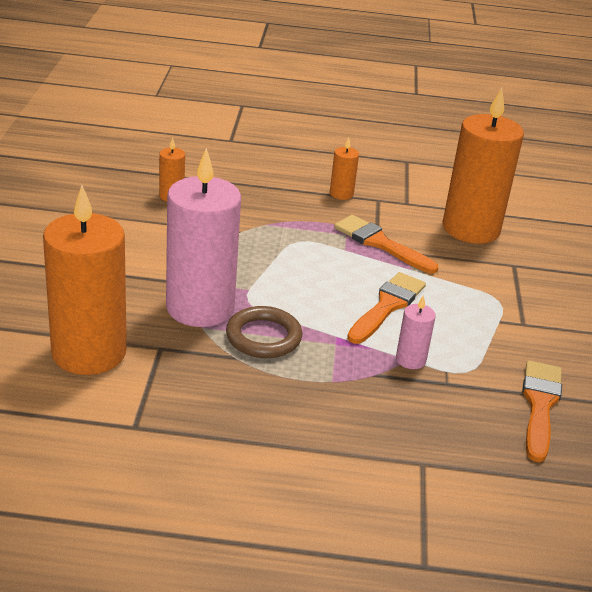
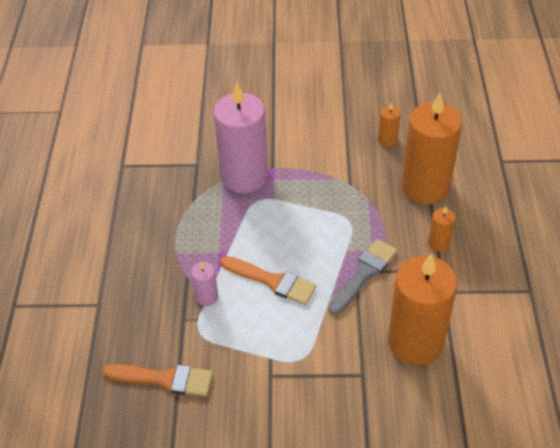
camera: 90 degrees right, 15 degrees up
(89, 352) = (186, 134): orange candle -> orange candle (425, 187)
(263, 337) = (218, 212): brown ring -> none
(380, 244) = (364, 274): orange brush -> grey brush

